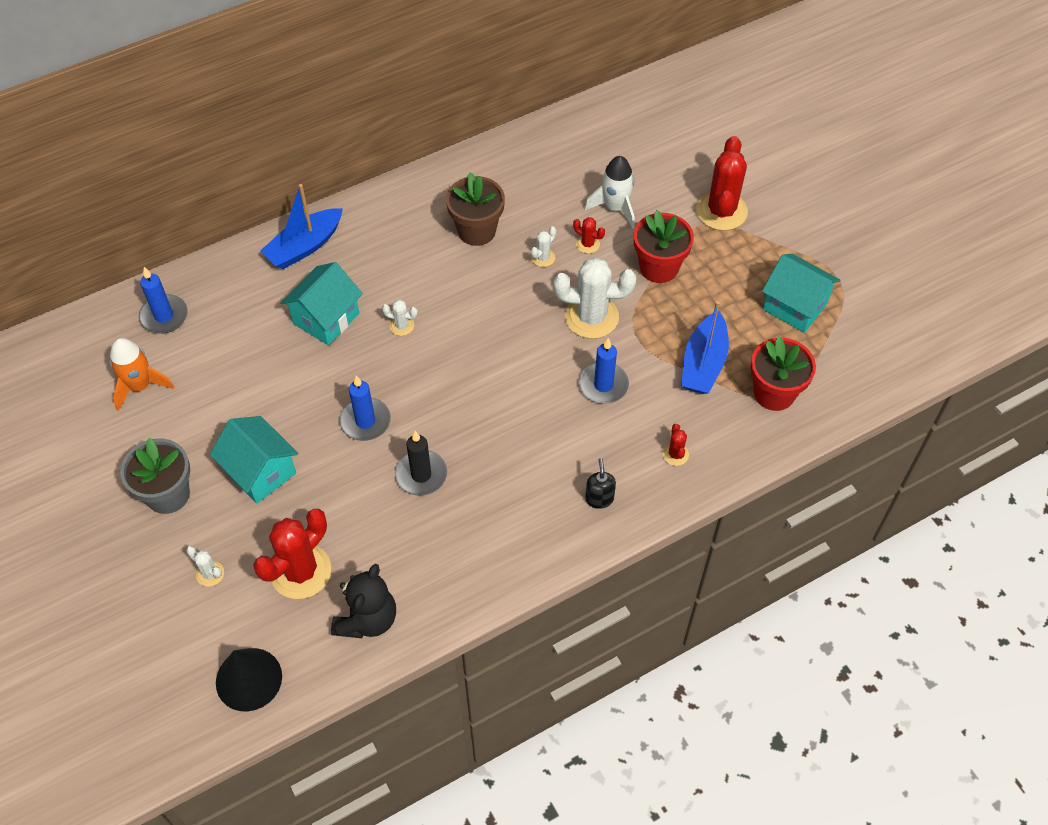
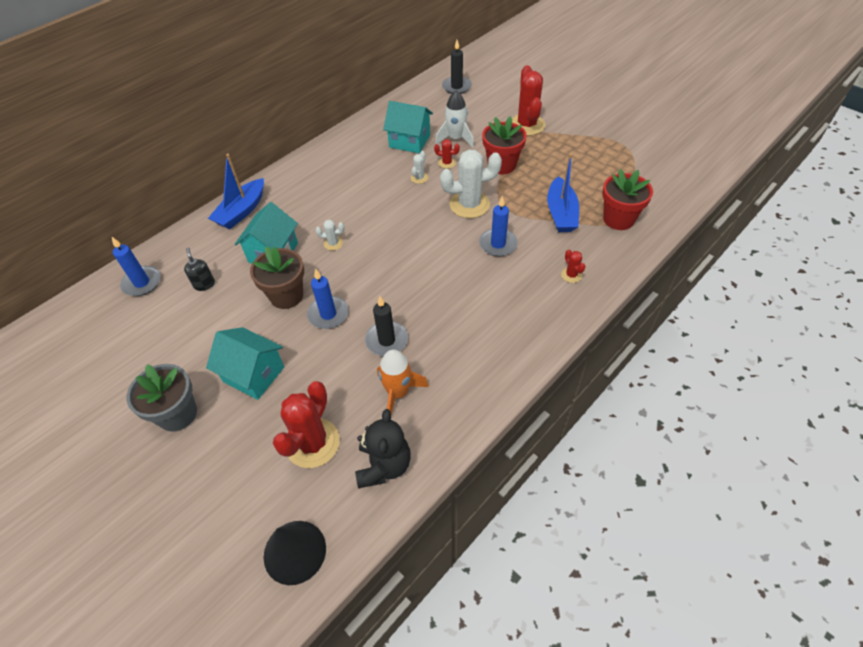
camera: 15 degrees left, 5 degrees down
(140, 386) = (133, 337): orange rocket -> orange rocket (398, 393)
(210, 574) = (232, 469): white cactus -> none
(476, 230) = (365, 173): brown flower pot -> brown flower pot (286, 296)
(599, 499) = (531, 320): black soap dispenser -> black soap dispenser (204, 284)
(652, 118) = (456, 87): none -> black candle
(795, 306) = (603, 165): turquoise house -> turquoise house (409, 141)

